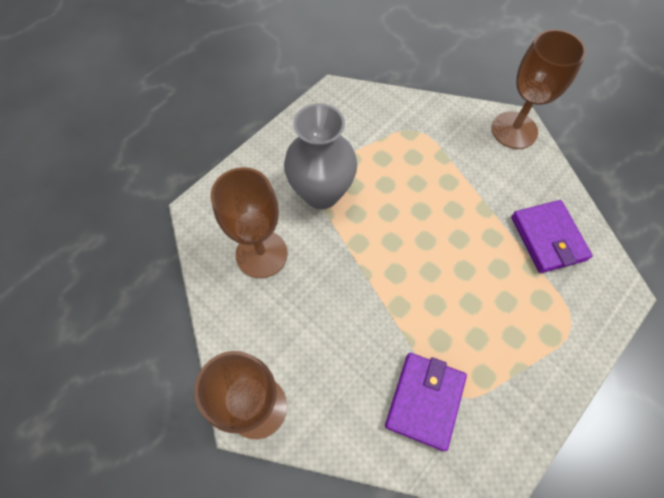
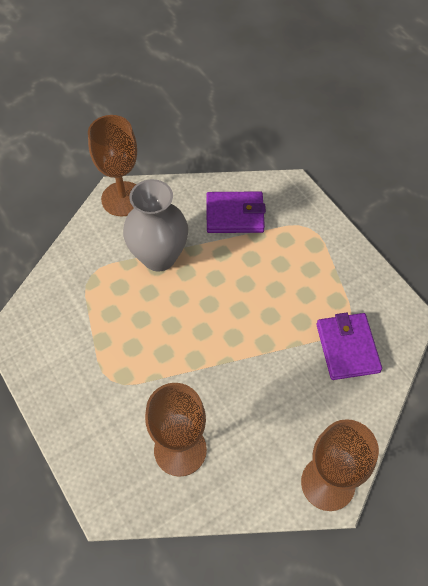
camera: 75 degrees left, 5 degrees down
(321, 193) = (130, 378): grey vase -> grey vase (159, 257)
(425, 400) = (347, 348): purple wallet -> purple wallet turned 45 degrees clockwise

